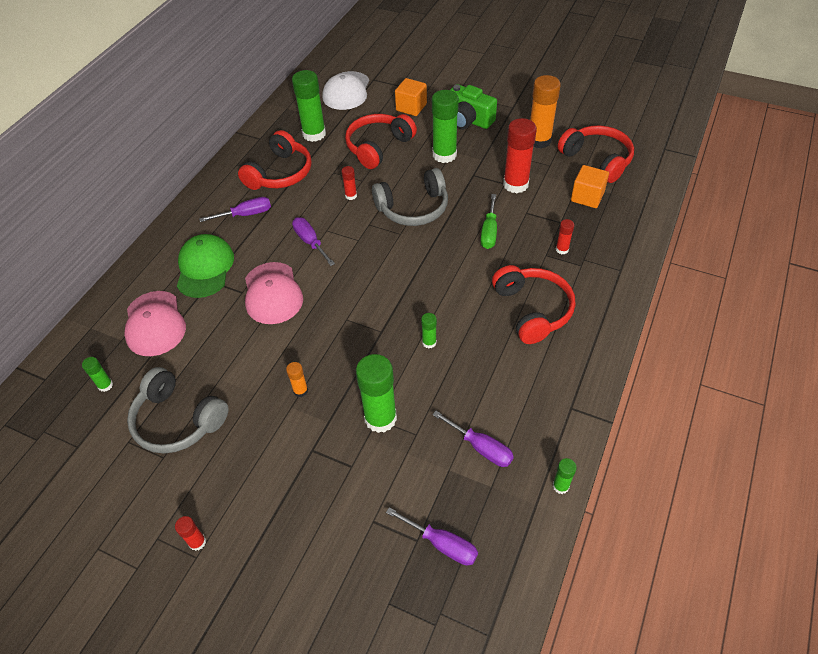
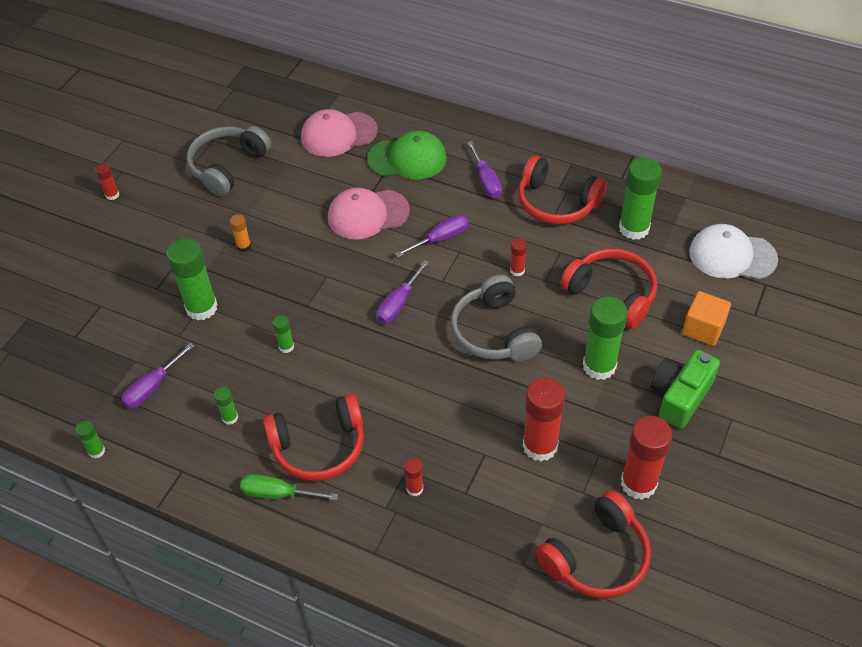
camera: 90 degrees right, 0 degrees up
(105, 385) = (273, 115): green glue stick -> green glue stick (230, 417)
(442, 544) = (66, 354): purple screwdriver -> purple screwdriver (398, 304)
(489, 232) = (450, 410): green screwdriver -> green screwdriver (278, 493)
(539, 140) = (638, 483): orange glue stick -> red glue stick
(587, 197) = (515, 532): orange cube -> none

